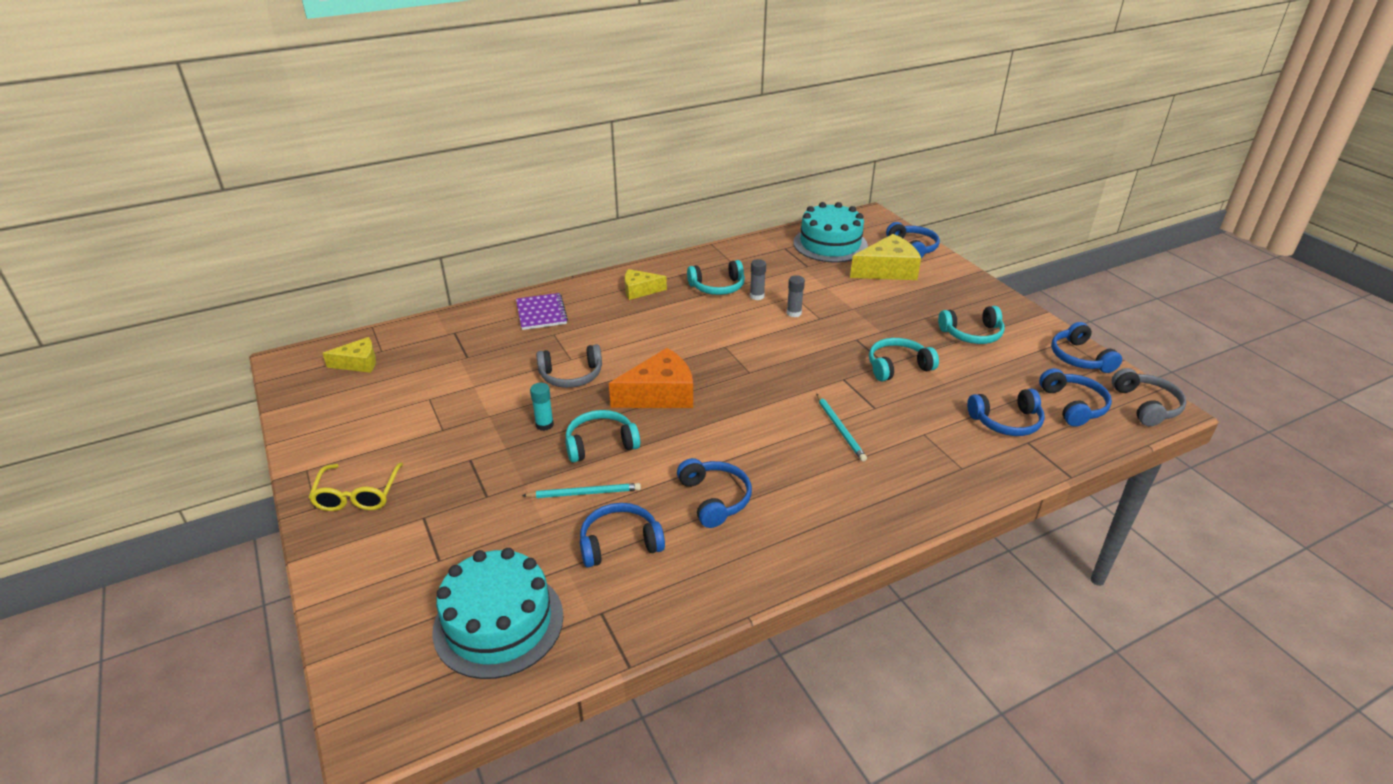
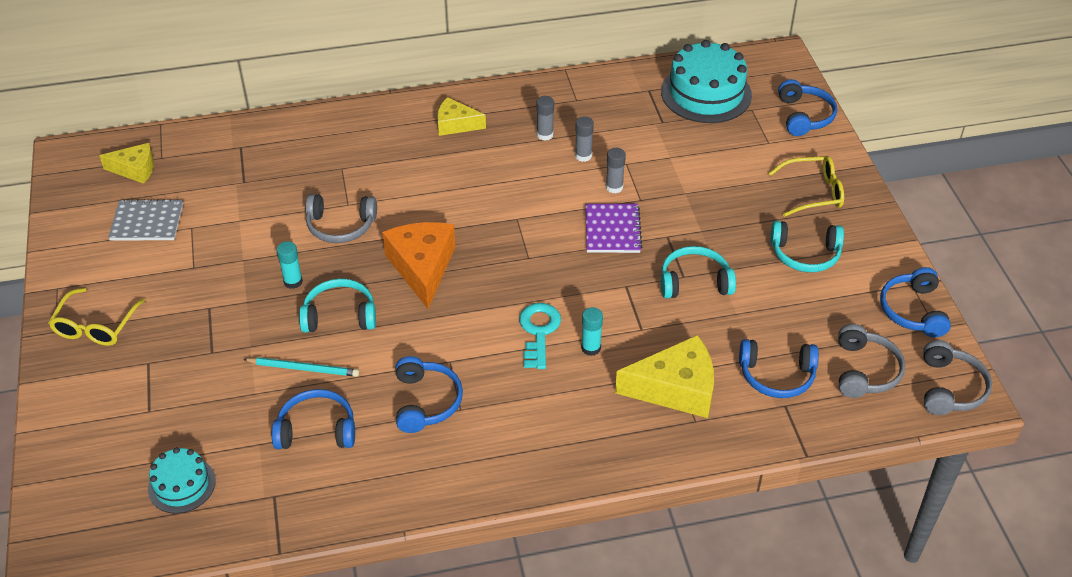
camera: 15 degrees right, 10 degrees up
(383, 401) = (147, 222): none -> grey notebook
(498, 623) = (181, 485): turquoise cake -> turquoise cake, size x0.56
(541, 313) = (338, 137): purple notebook -> purple notebook (612, 230)
(660, 394) = (422, 267): orange cheese -> orange cheese turned 90 degrees counterclockwise
(718, 287) = (545, 135): turquoise headphones -> grey glue stick
(788, 425) = (538, 331): none -> turquoise key
(840, 429) = (591, 348): turquoise pencil -> turquoise glue stick
(887, 270) = (755, 145): yellow cheese -> yellow cheese (675, 388)
(951, 293) = (813, 192): none -> yellow glasses
(1073, 405) = (865, 371): blue headphones -> grey headphones

